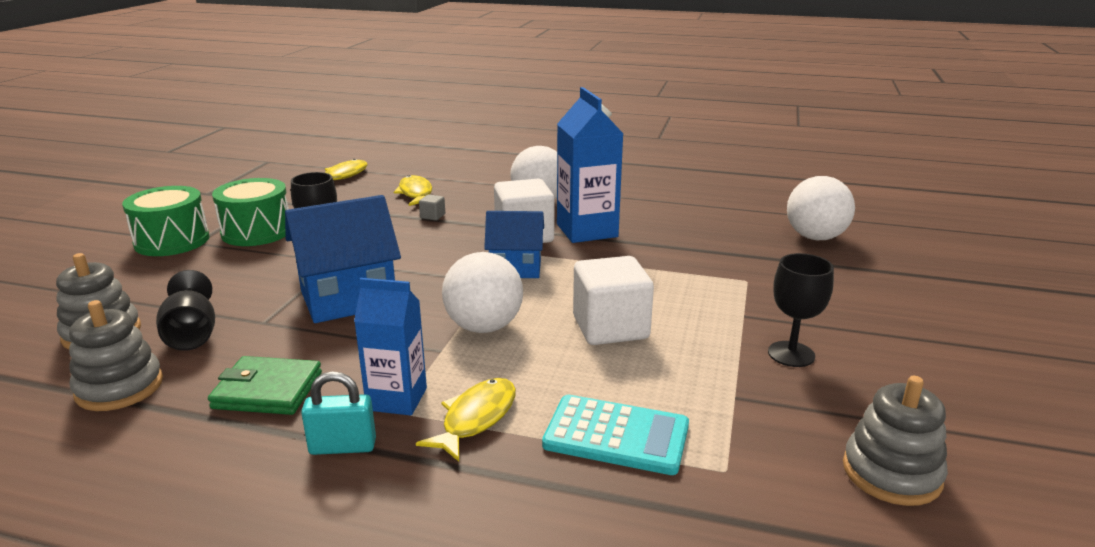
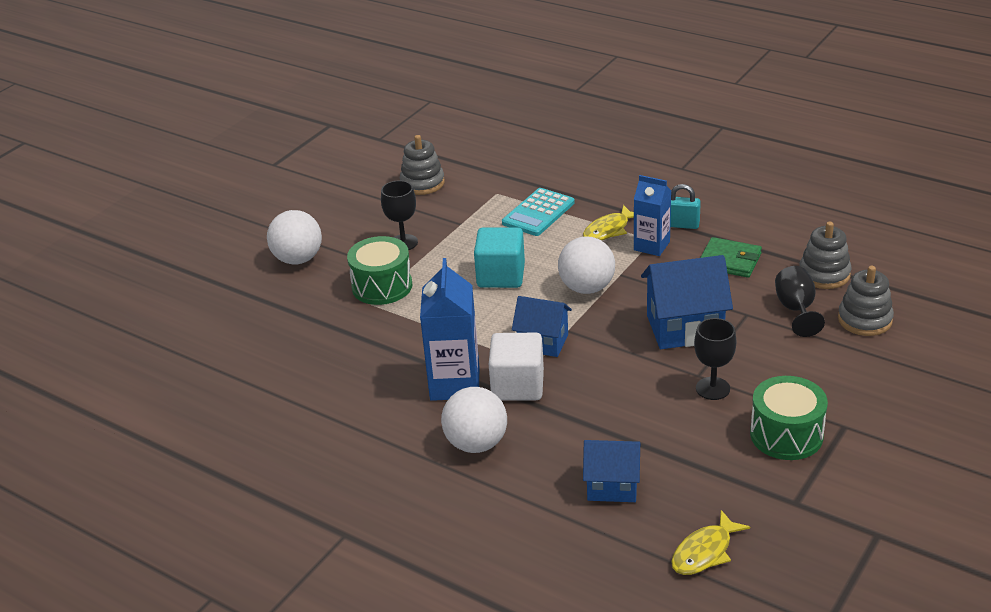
camera: 160 degrees left, 10 degrees up
(172, 241) = (870, 432): green drum -> green drum (382, 286)
(416, 193) = (612, 486): yellow fish -> blue house
(432, 216) = (600, 434): grey cube -> none
(610, 327) = (501, 276): white cube -> turquoise cube
(616, 435) = (538, 213): turquoise calculator -> turquoise calculator turned 90 degrees counterclockwise
(815, 237) = (261, 342): white ball -> white ball (298, 259)

